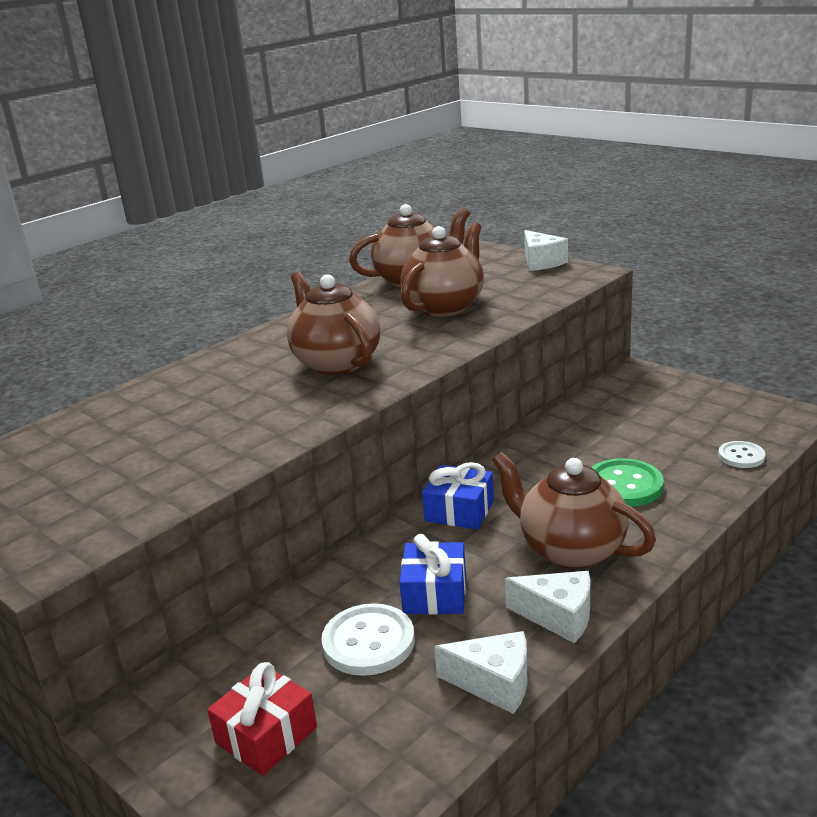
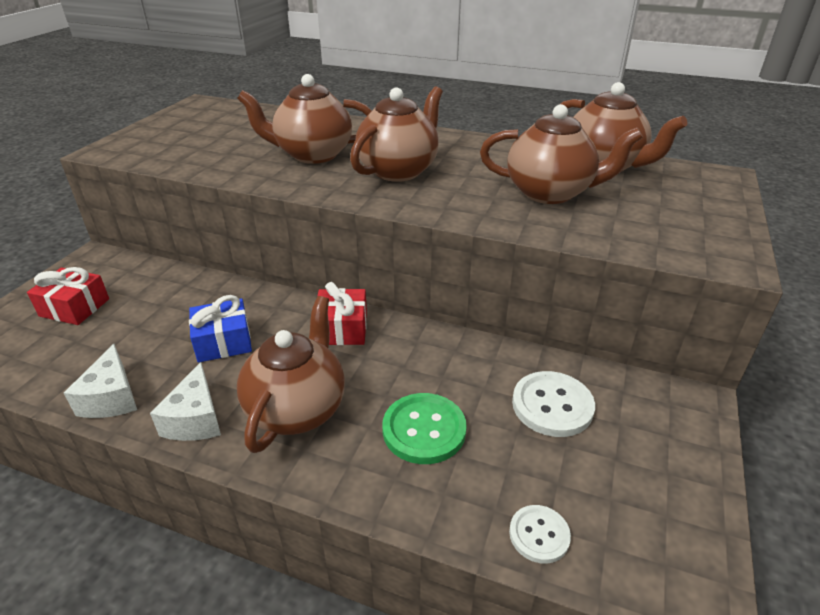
camera: 65 degrees right, 10 degrees up
(243, 404) = (313, 155): none -> brown teapot
(368, 642) = (164, 324): white button -> white button (552, 405)
(459, 511) = (342, 328): blue gift -> red gift
(541, 262) = (728, 223): white cheese -> none

